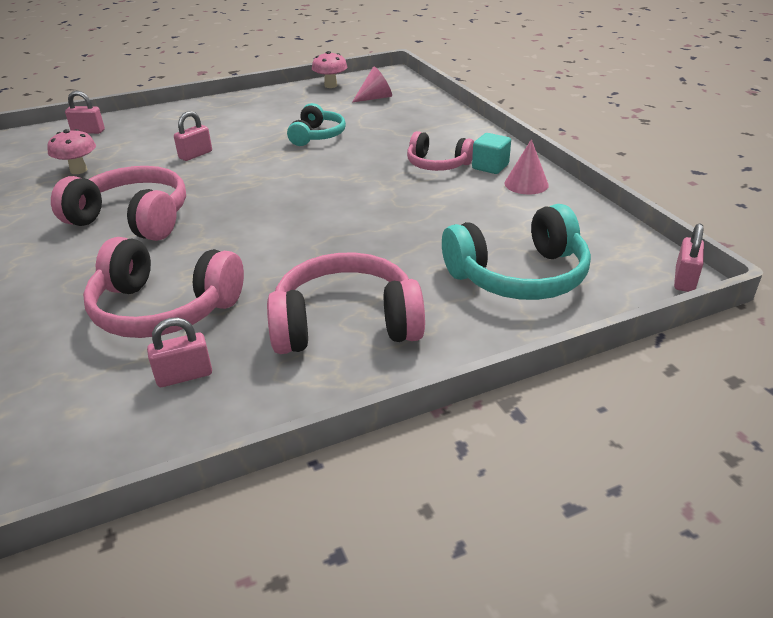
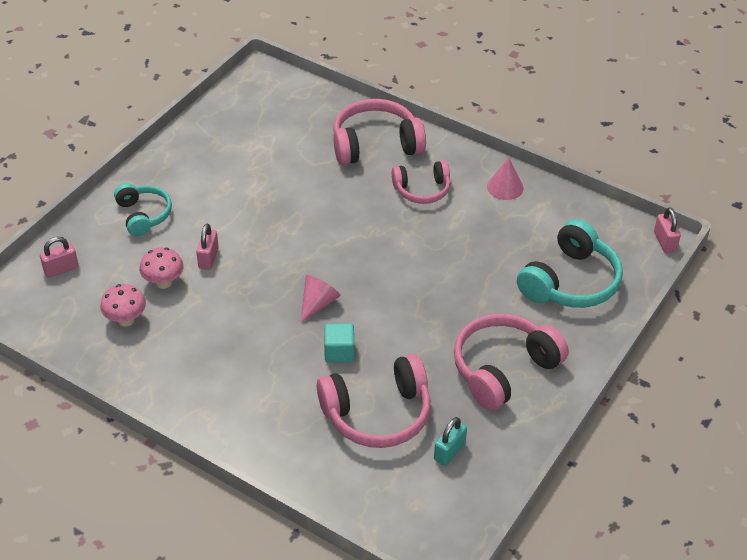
camera: 35 degrees left, 10 degrees up
(133, 219) = (249, 350): pink headphones -> pink headphones (375, 144)
(184, 376) = (449, 451): pink padlock -> turquoise padlock
(317, 136) = (288, 191): turquoise headphones -> turquoise headphones (143, 215)
(330, 85) = (222, 112): pink mushroom -> pink mushroom (163, 282)
(375, 98) = (285, 117): pink cone -> pink cone (318, 303)
(490, 167) = (463, 177): turquoise cube -> turquoise cube (339, 352)

